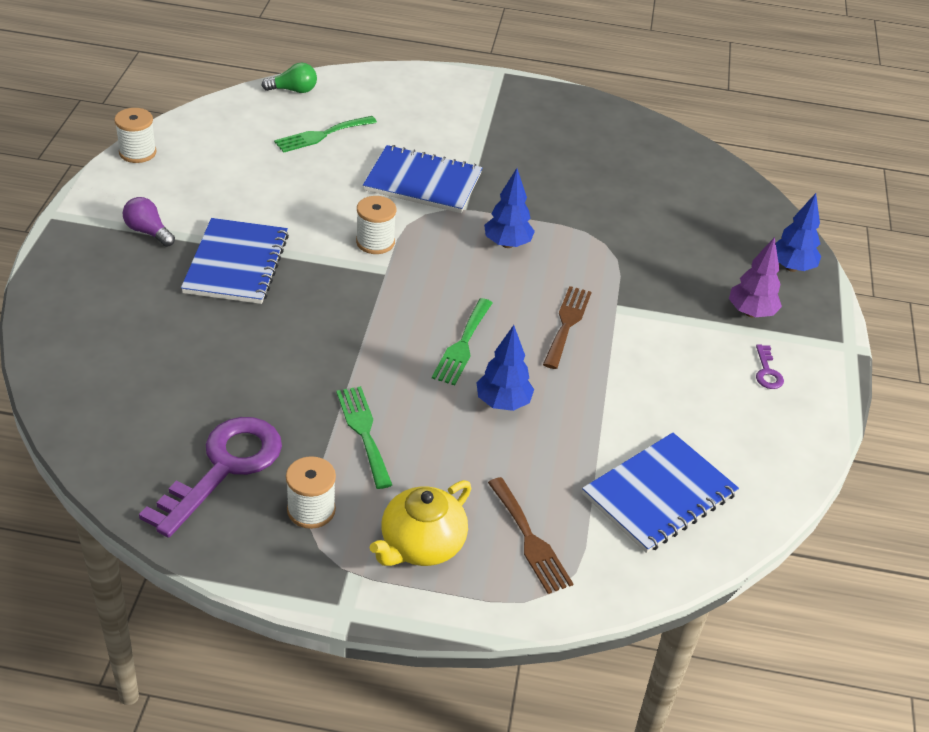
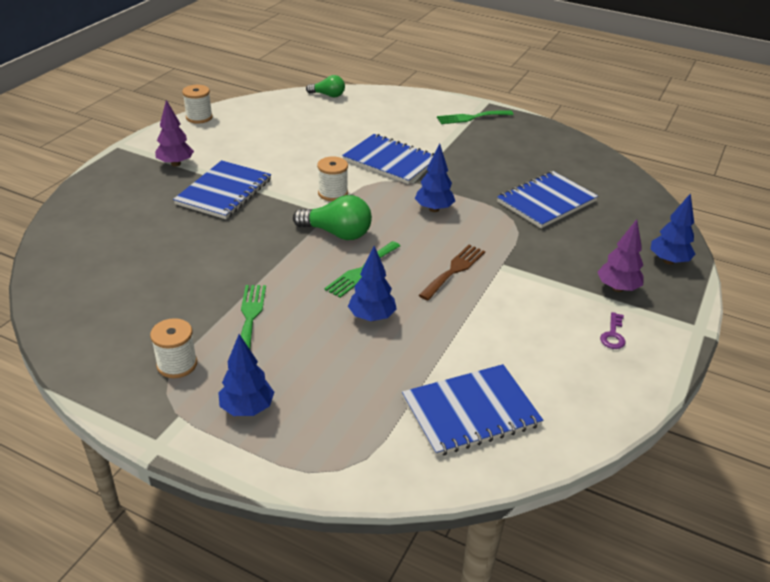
camera: 20 degrees right, 5 degrees down
(148, 232) = (176, 164): purple light bulb -> purple tree
(224, 468) = (131, 322): purple key -> none
(321, 135) = (332, 123): green fork -> green fork (471, 117)
(409, 299) = (337, 233): none -> green light bulb
(421, 545) = (247, 408): yellow teapot -> blue tree
(530, 540) = (339, 424): brown fork -> none
(631, 210) = (546, 201): none -> blue notebook

